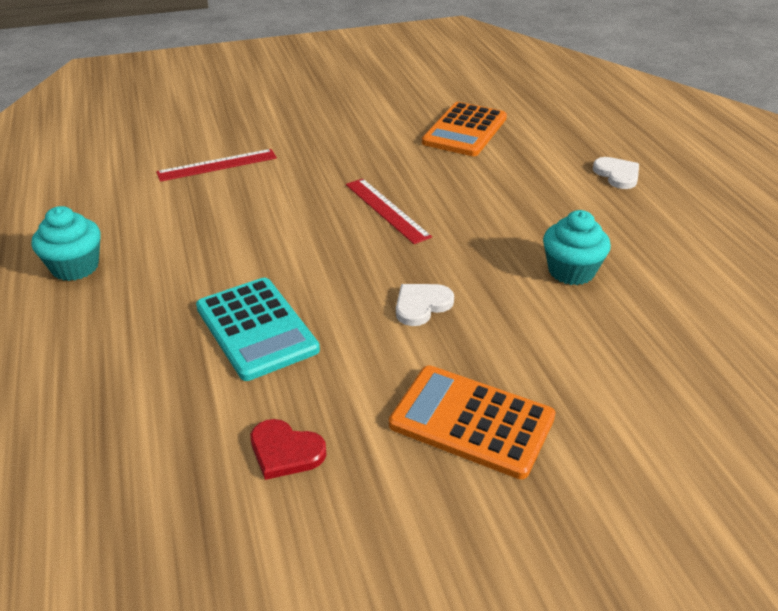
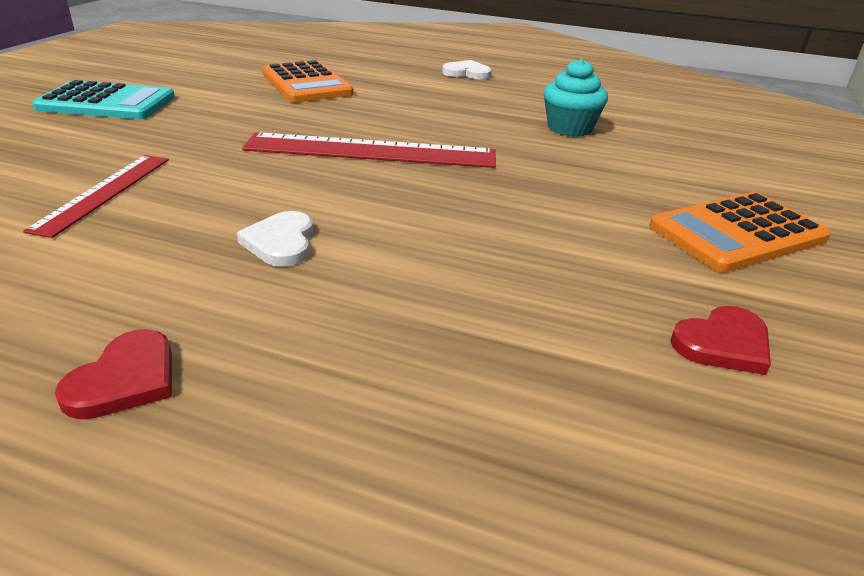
camera: 55 degrees left, 5 degrees down
(75, 267) = (125, 379): turquoise cupcake -> red heart
(256, 329) = (481, 284): turquoise calculator -> turquoise calculator (107, 103)
(387, 210) = (371, 151): red ruler -> red ruler, size x1.63
(421, 305) = (546, 192): white heart -> white heart (281, 242)

